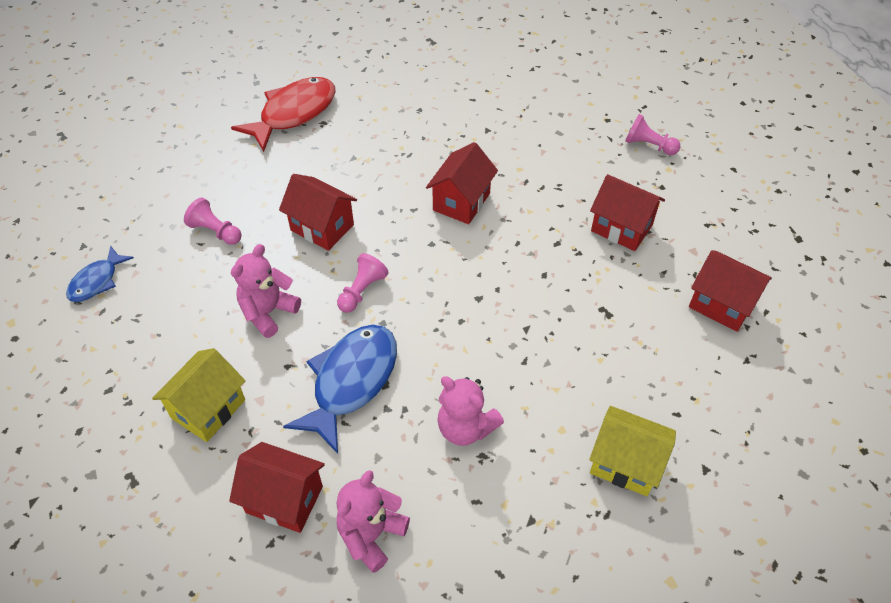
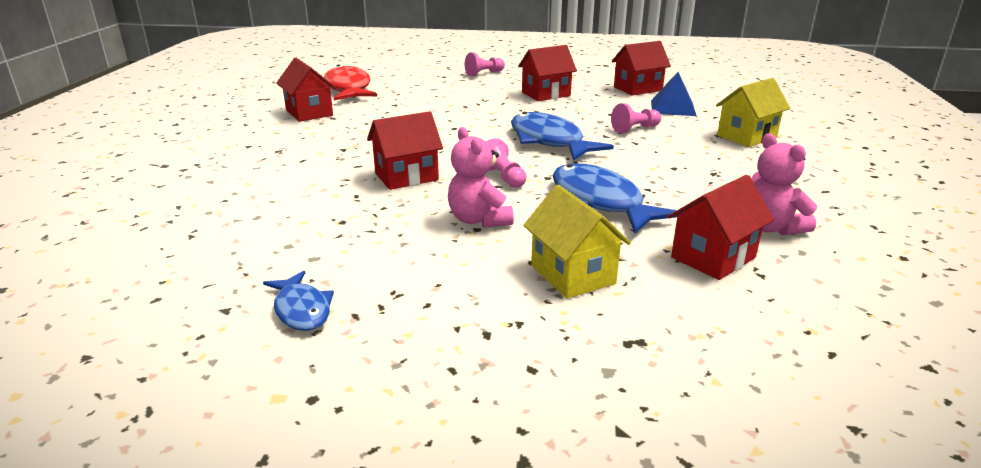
camera: 60 degrees left, 25 degrees down
(215, 231) = (335, 224): pink pawn -> pink pawn (635, 129)
(293, 113) = (242, 159): red fish -> red fish (347, 89)
(461, 202) = (455, 126): red house -> red house (309, 113)
(465, 427) = (683, 172): pink teddy bear -> none
(474, 289) = (549, 141): none -> blue fish
(674, 362) = (673, 108): none -> blue pyramid

